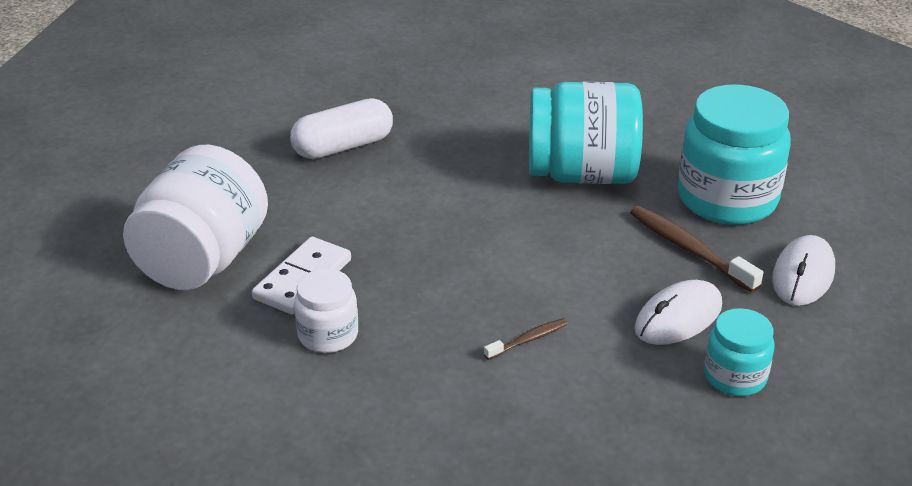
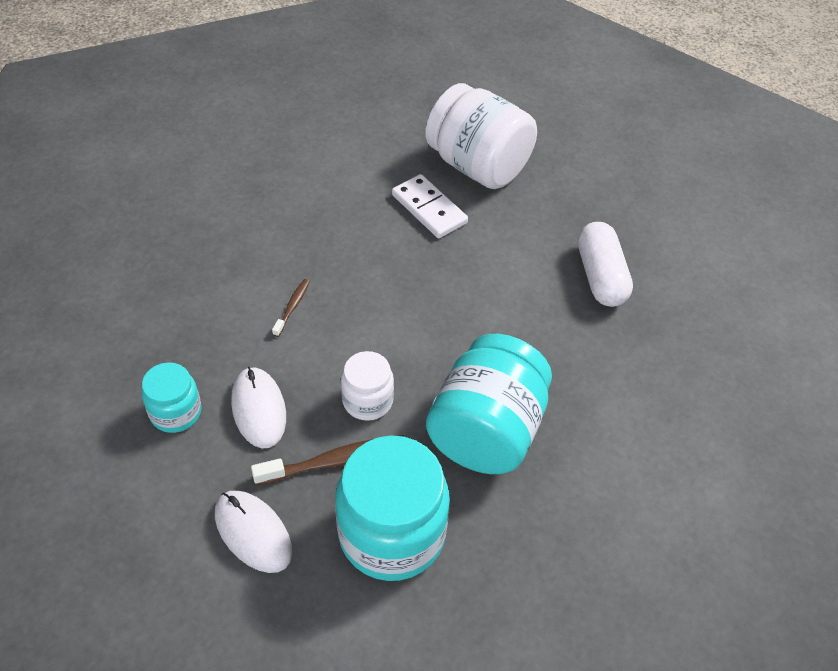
camera: 110 degrees right, 15 degrees up
(328, 335) = (362, 207): white jar -> white jar (367, 401)
(528, 340) = (292, 307): brown toothbrush -> brown toothbrush turned 150 degrees counterclockwise

